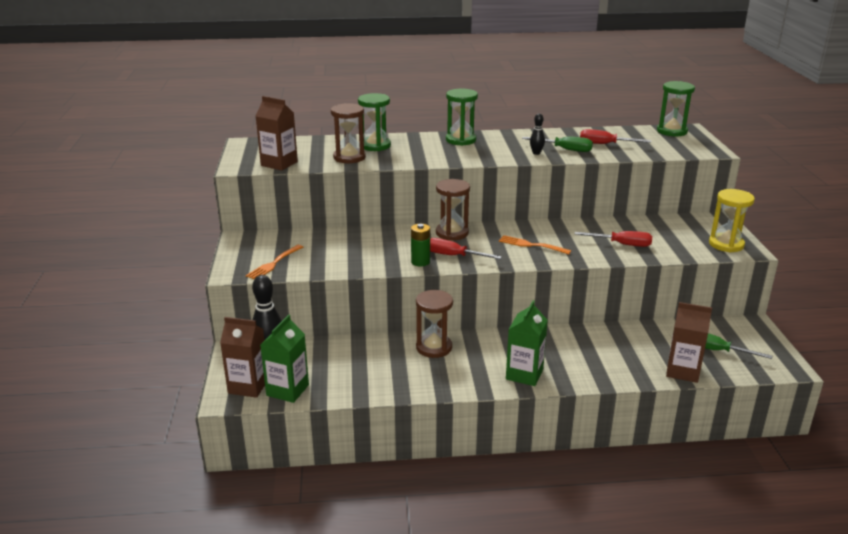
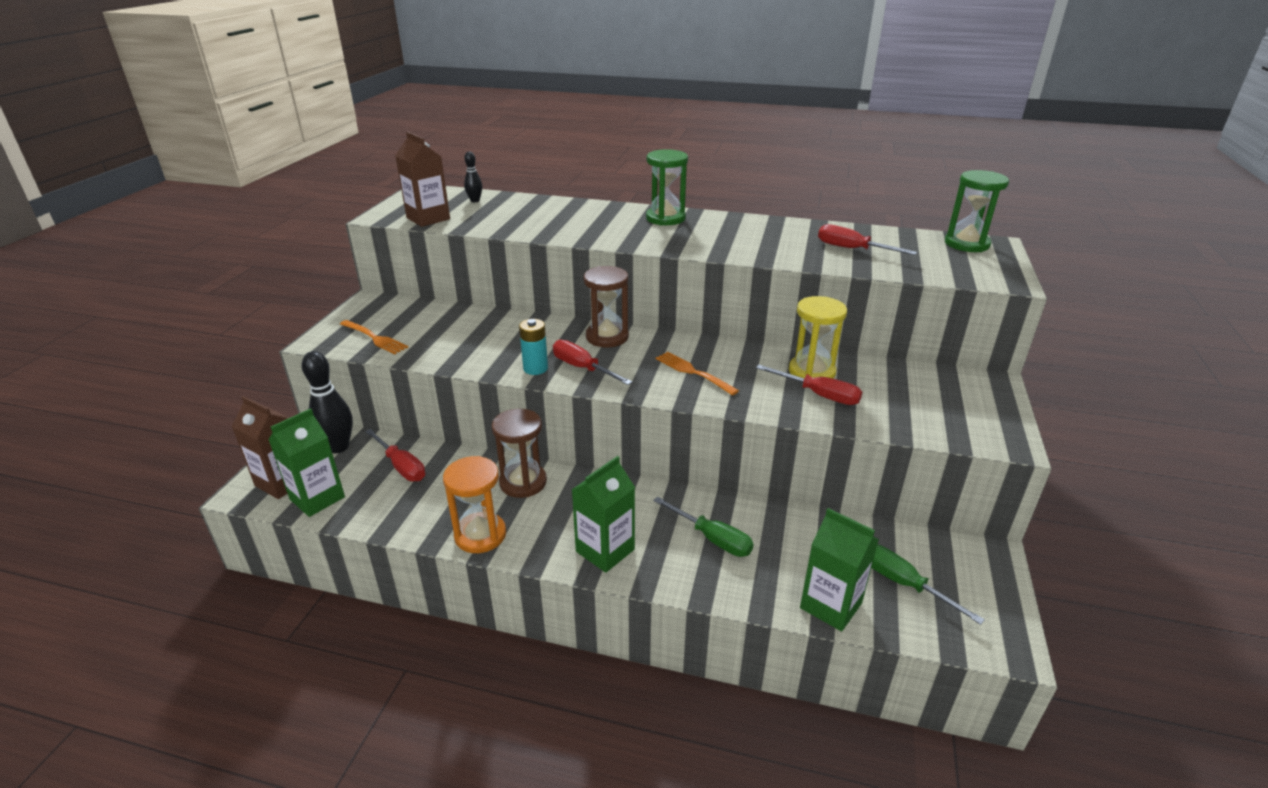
camera: 20 degrees right, 5 degrees up
(274, 263) = (374, 338): orange fork -> orange fork turned 105 degrees counterclockwise
(333, 357) = (401, 466): none -> red screwdriver
(349, 157) = (512, 222): brown hourglass -> none
(375, 145) = (557, 212): green hourglass -> none
(420, 262) = (535, 368): green battery -> turquoise battery
(432, 385) = (480, 535): none -> orange hourglass
(536, 153) = (746, 248): black bowling pin -> black bowling pin (475, 200)
(565, 149) = (789, 249): green screwdriver -> green screwdriver (712, 538)
(682, 371) = (831, 605): brown carton -> green carton
(726, 244) = (979, 425): yellow hourglass -> yellow hourglass (811, 372)

